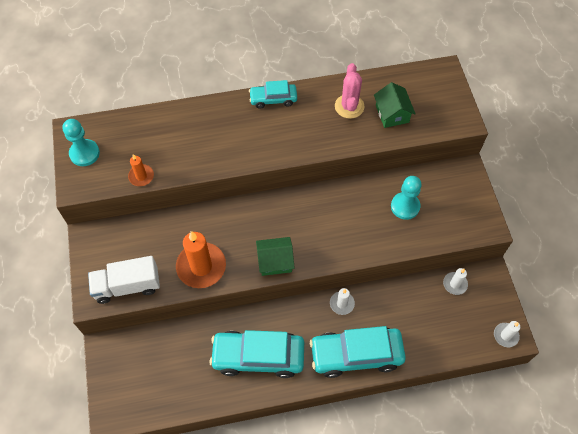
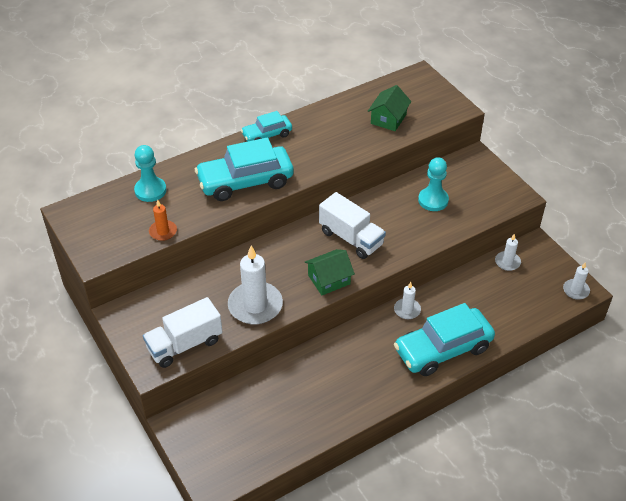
camera: 20 degrees left, 15 degrees down
(84, 153) = (91, 228): turquoise pawn -> turquoise pawn (150, 190)
(201, 266) = (255, 305): orange candle -> white candle
(258, 357) = (345, 381): turquoise car -> turquoise car (245, 181)
(313, 224) = (351, 238): none -> white truck
(349, 106) = (344, 123): pink cactus -> none
(392, 114) = (388, 119): green house -> green house turned 60 degrees clockwise

